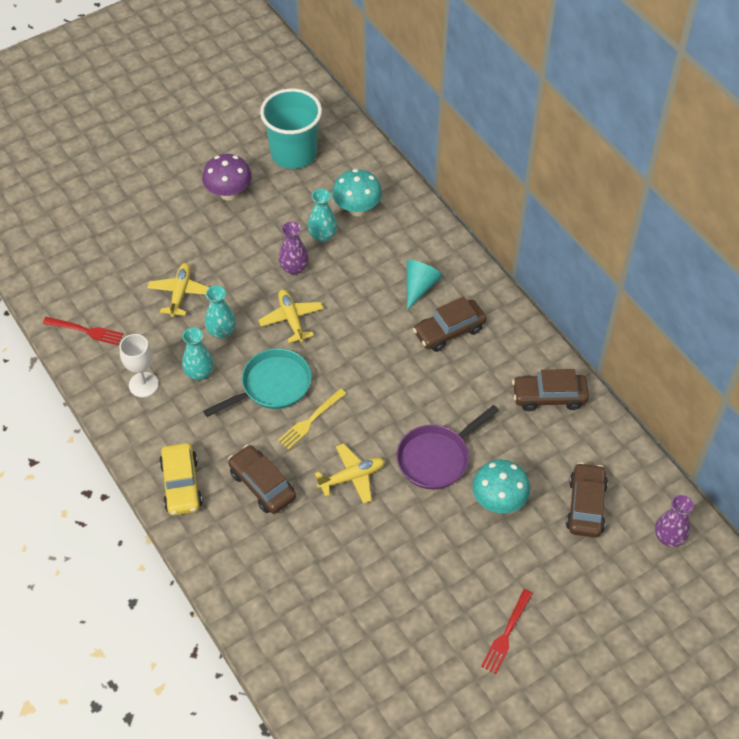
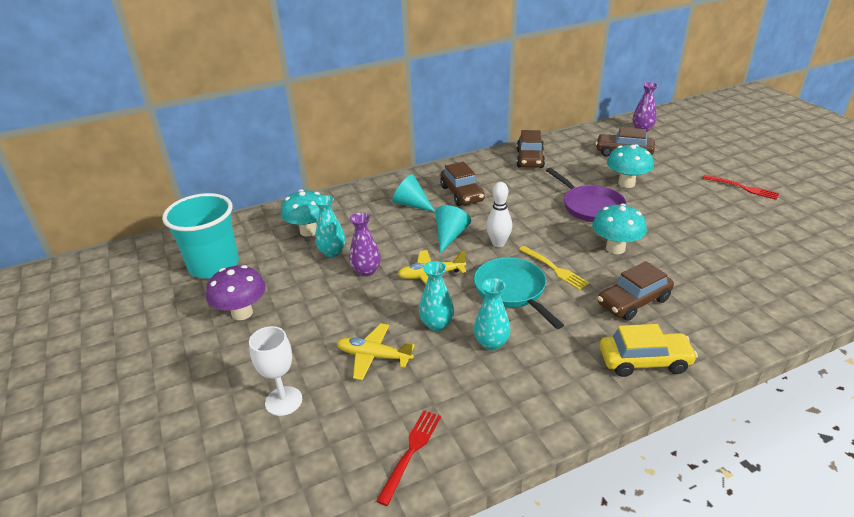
camera: 80 degrees left, 20 degrees down
(143, 384) = (505, 392): white goblet -> white goblet (283, 401)
(351, 371) = (498, 243): none -> white bowling pin
(352, 477) = (615, 248): yellow plane -> turquoise mushroom
(360, 328) = (450, 236): none -> turquoise cone

